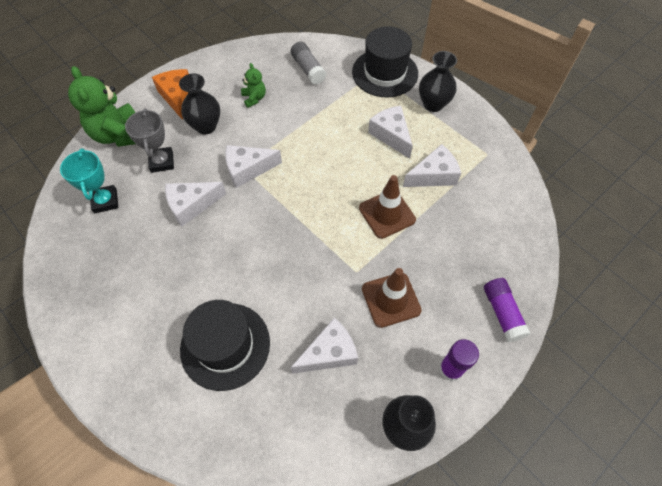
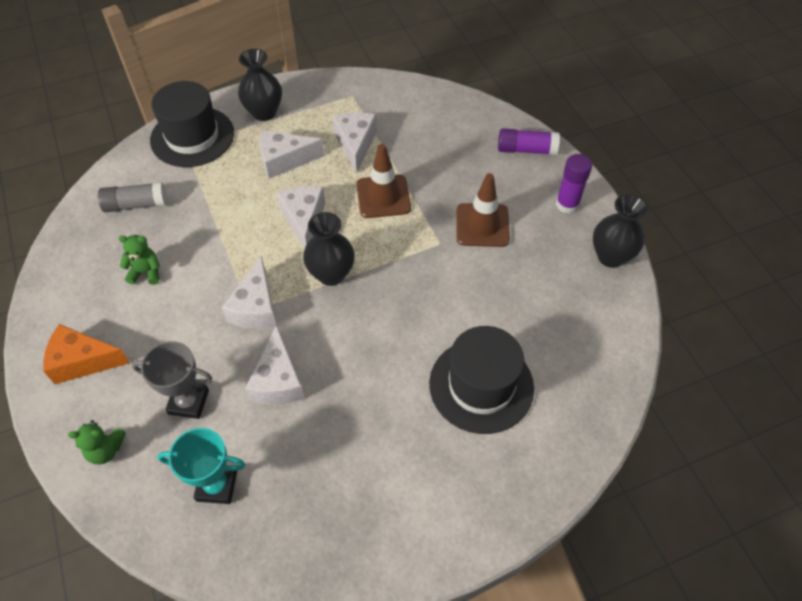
camera: 70 degrees left, 5 degrees down
(118, 134) = (106, 450): green teddy bear -> green teddy bear, size x0.50
(206, 126) = (159, 337): black vase -> black vase (331, 274)
(329, 353) = (521, 293): white cheese -> white cheese (304, 219)

